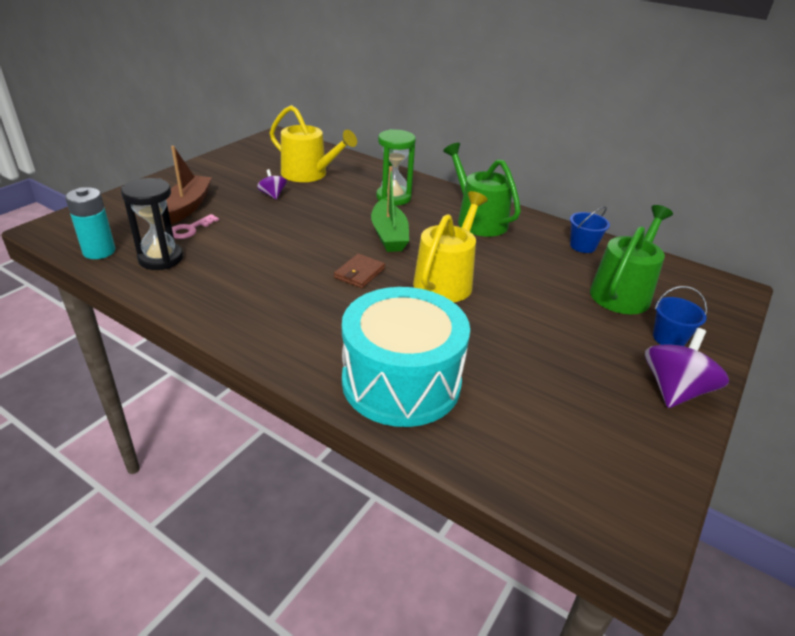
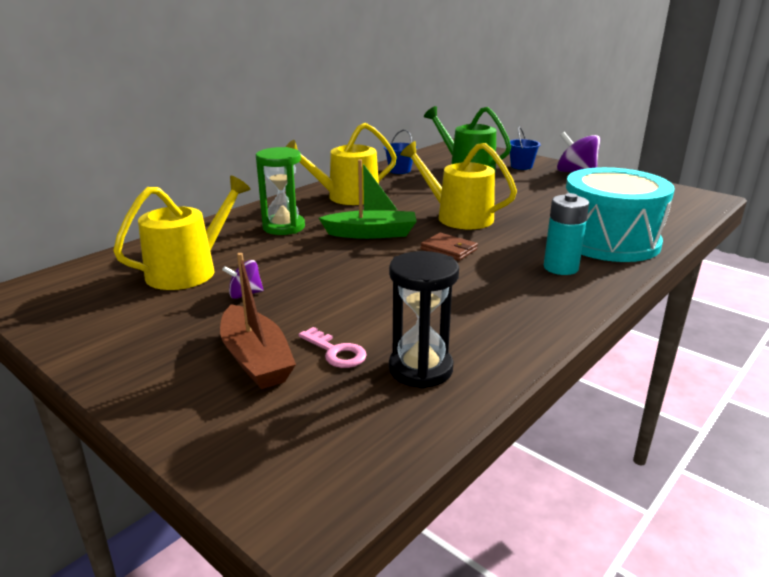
camera: 80 degrees left, 10 degrees down
(99, 251) = (397, 431): turquoise battery -> turquoise battery (560, 268)
(188, 206) = (255, 359): brown boat -> brown boat turned 135 degrees counterclockwise
(478, 220) = (347, 197): green watering can -> yellow watering can

